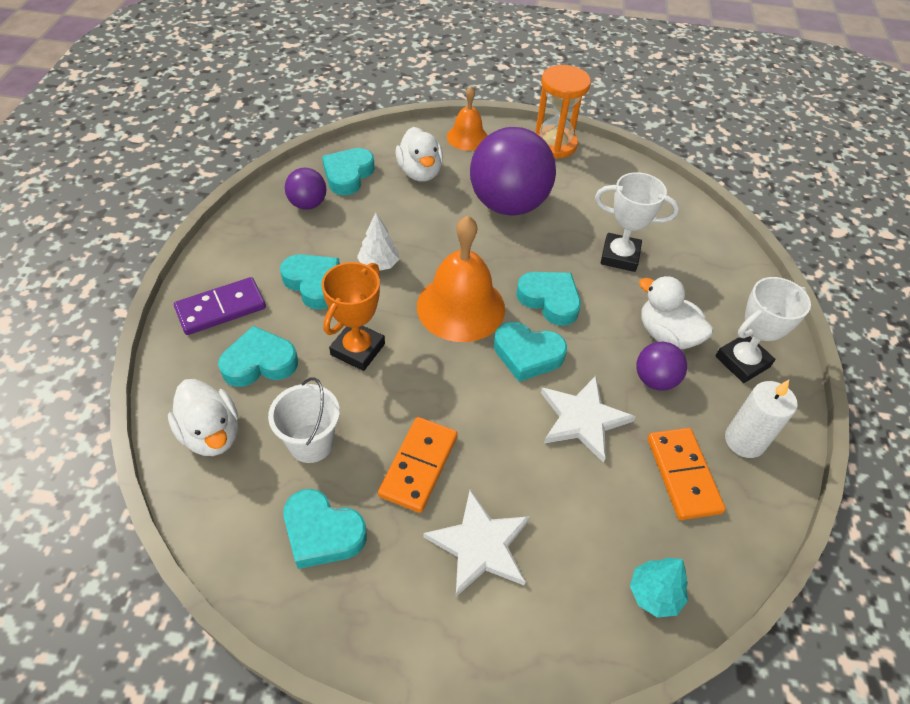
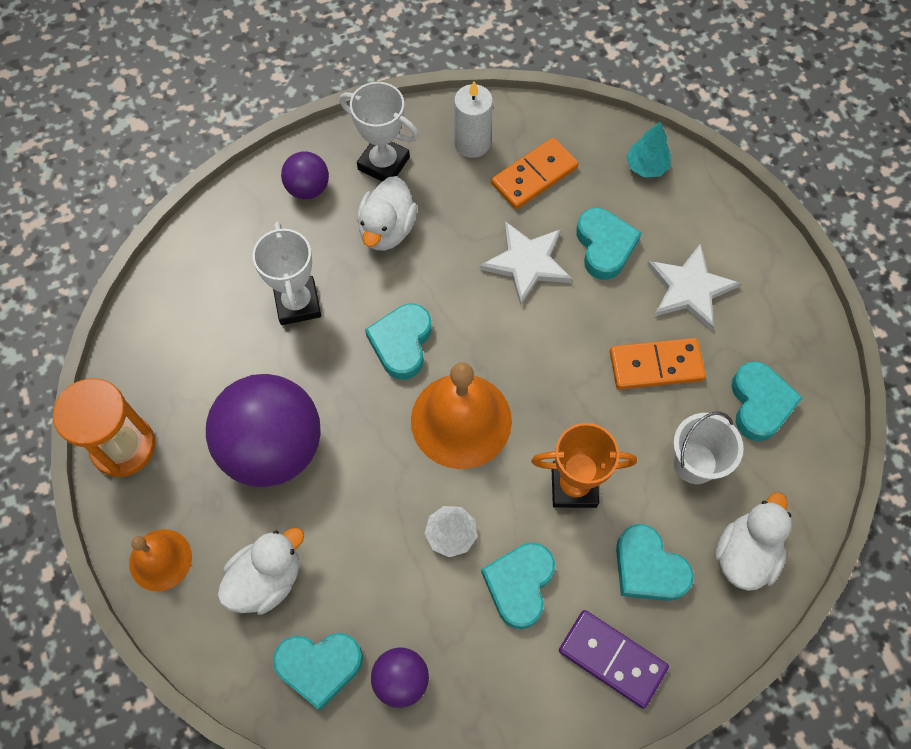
camera: 115 degrees left, 15 degrees up
(527, 354) = (484, 334): turquoise heart -> turquoise heart (604, 246)
(655, 380) = (448, 223): purple ball -> purple ball (308, 188)

